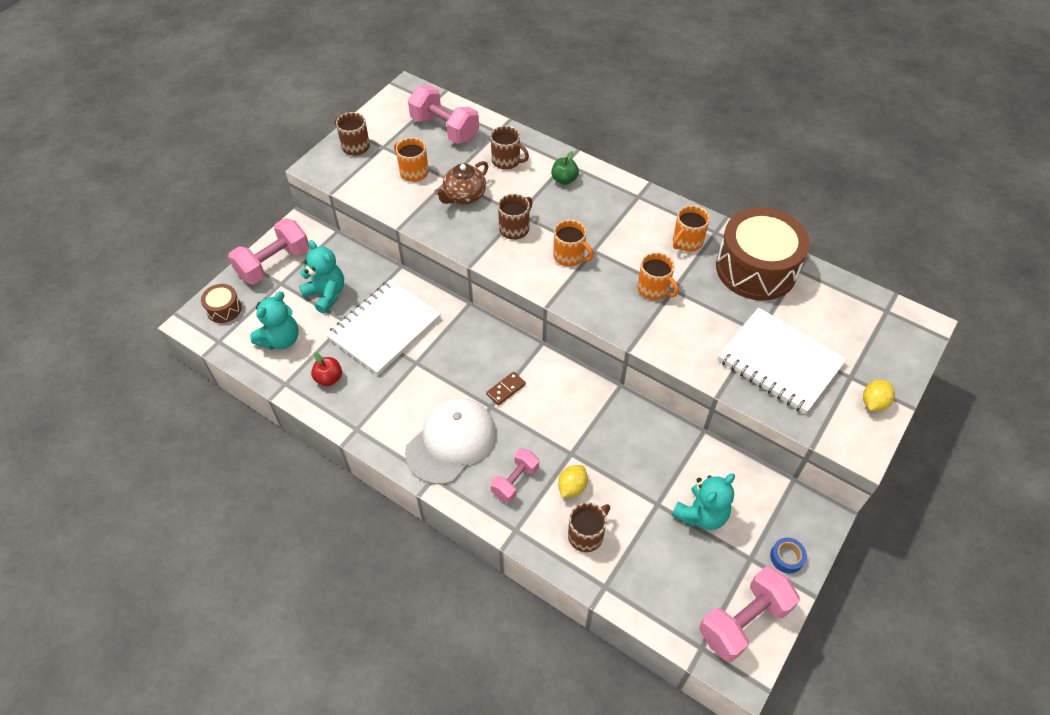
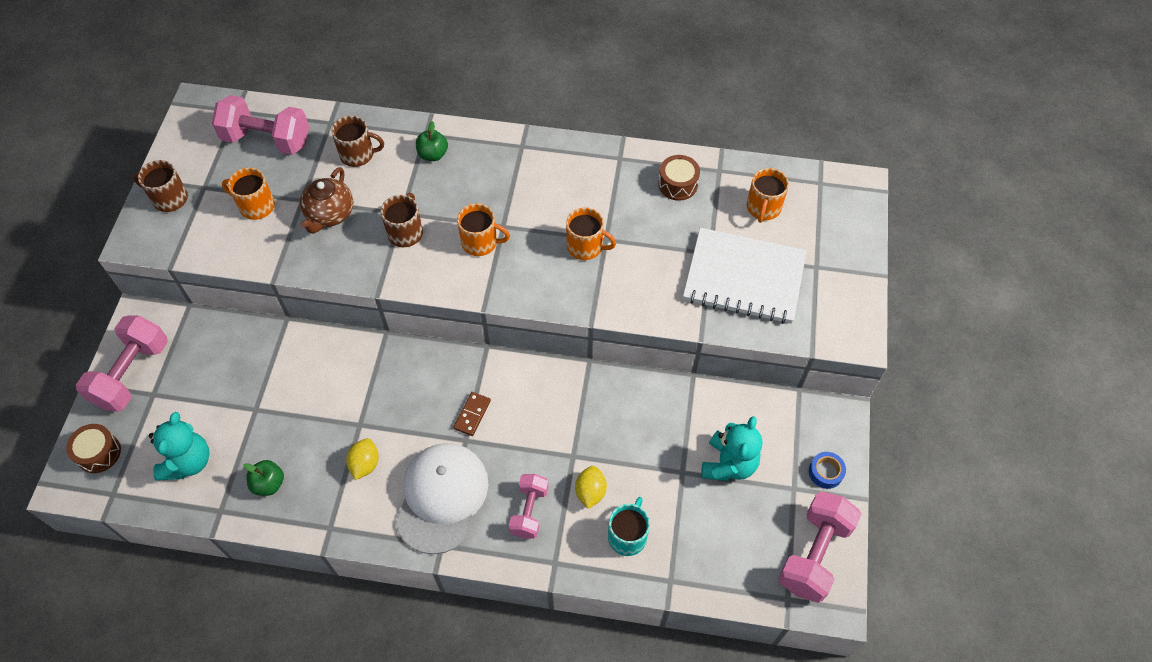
camera: 25 degrees left, 5 degrees up
(326, 294) = (215, 386): turquoise teddy bear -> none
(329, 378) = (269, 484): red apple -> green apple
(385, 328) = (304, 400): white notebook -> none
(586, 535) = (627, 536): brown mug -> turquoise mug
(687, 242) = (595, 180): orange mug -> orange mug (763, 208)
(756, 269) = (678, 184): brown drum -> brown drum, size x0.44
(873, 403) = (848, 285): yellow lemon -> yellow lemon (365, 464)

